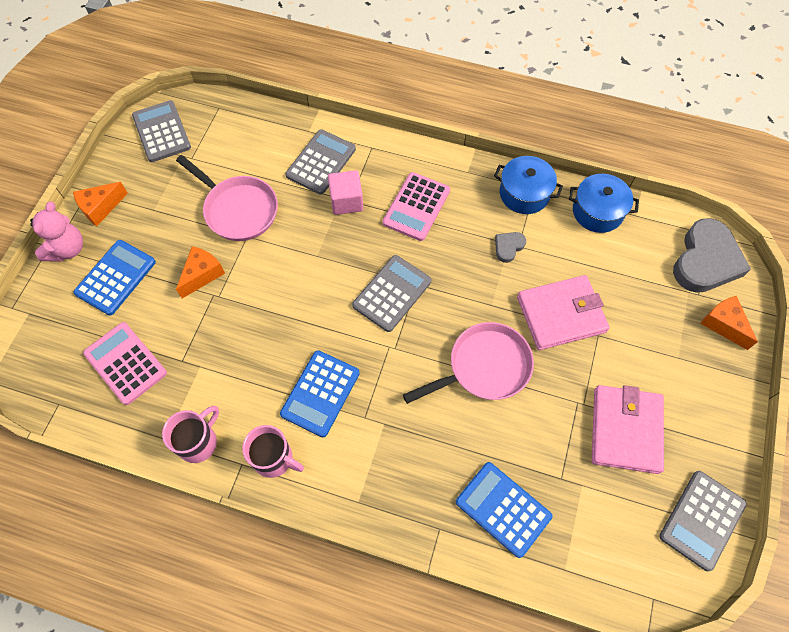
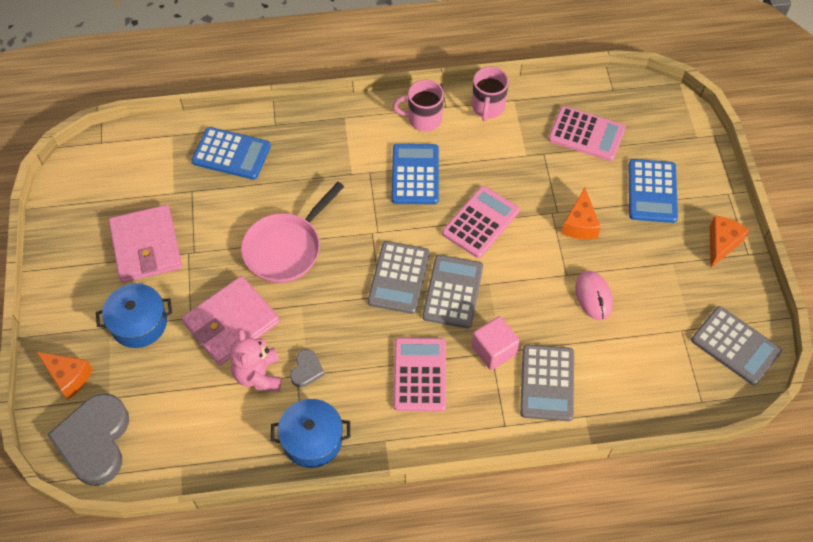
camera: 155 degrees right, 5 degrees down
(67, 249) = (715, 196): pink teddy bear -> pink teddy bear (258, 375)
(238, 210) = (593, 296): pink pan -> pink mouse
(288, 315) = (480, 222): none -> pink calculator
(597, 211) = (225, 452): blue pot -> blue pot (139, 323)
(702, 520) = (70, 205): grey calculator -> grey calculator (453, 292)

